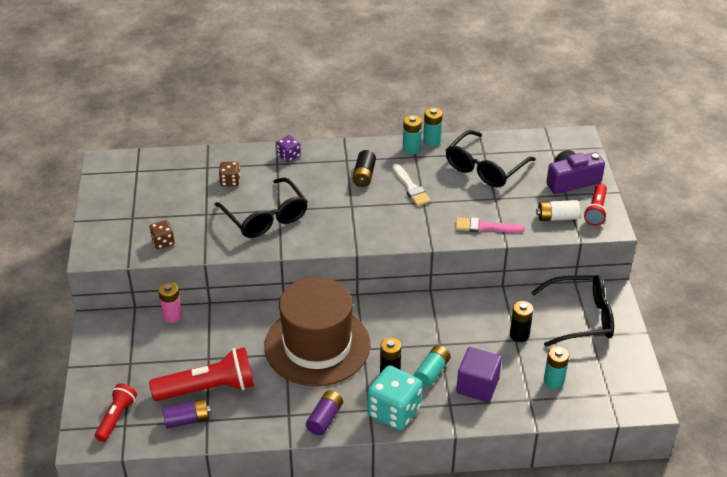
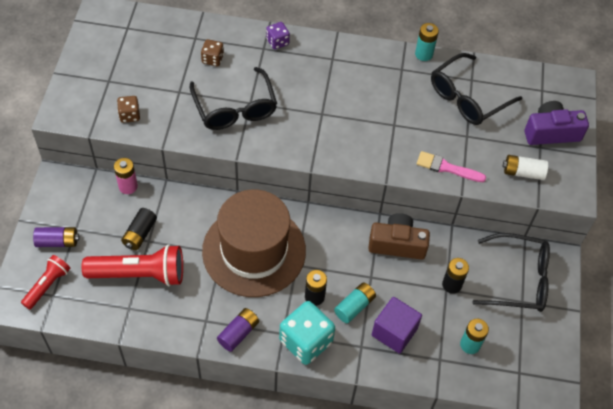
camera: 10 degrees right, 15 degrees up
(187, 420) = (110, 303): purple battery -> purple battery (57, 241)
(364, 175) = (344, 80): black battery -> black battery (140, 234)
(411, 148) = (400, 59): turquoise battery -> none
(411, 187) = (386, 105): white brush -> none
(455, 312) = (397, 244): none -> brown camera
(596, 211) = (565, 173): red flashlight -> none

